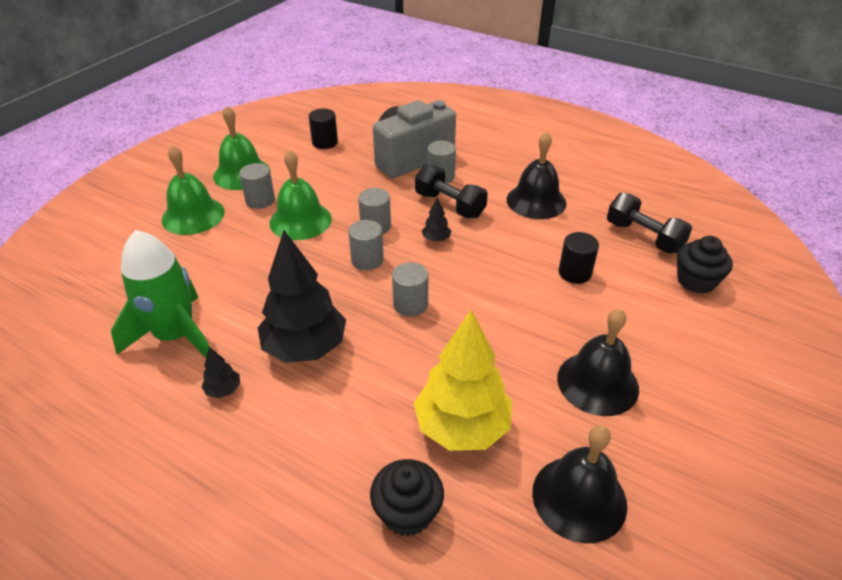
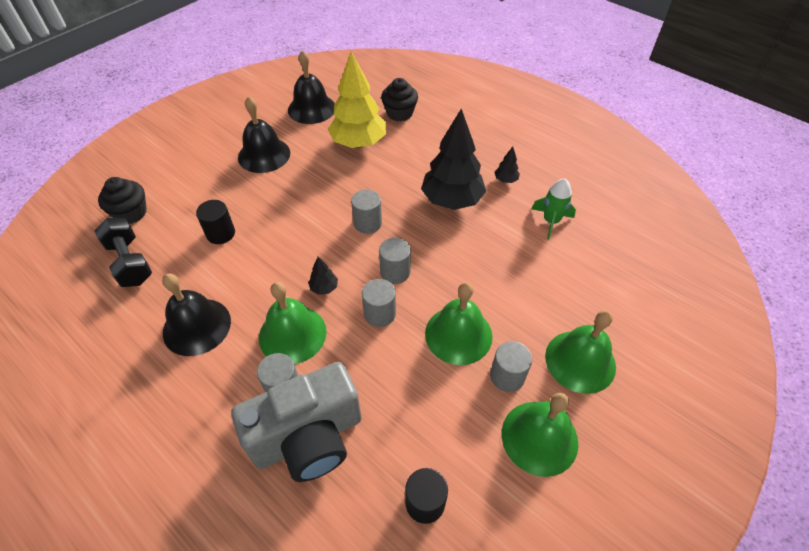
camera: 170 degrees left, 10 degrees up
(175, 336) = (551, 221): green rocket -> green rocket, size x0.57
(449, 205) = (292, 334): black dumbbell -> green bell

